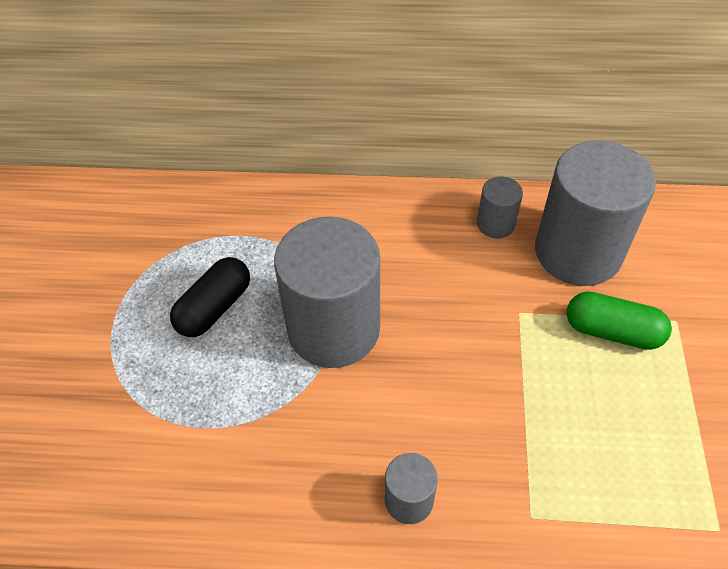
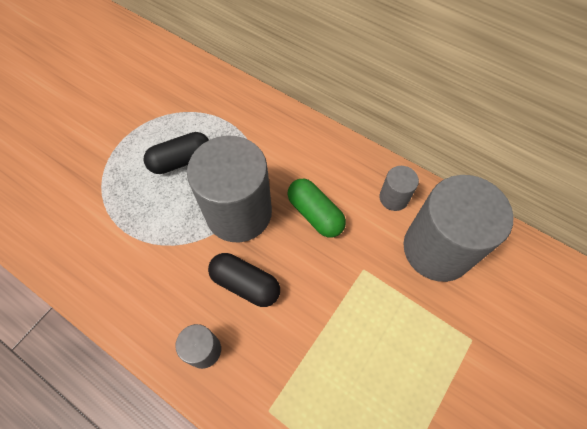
camera: 30 degrees right, 10 degrees up
(402, 401) = (245, 284): none -> black capsule
(612, 331) = (418, 320): green capsule -> green capsule (315, 214)

